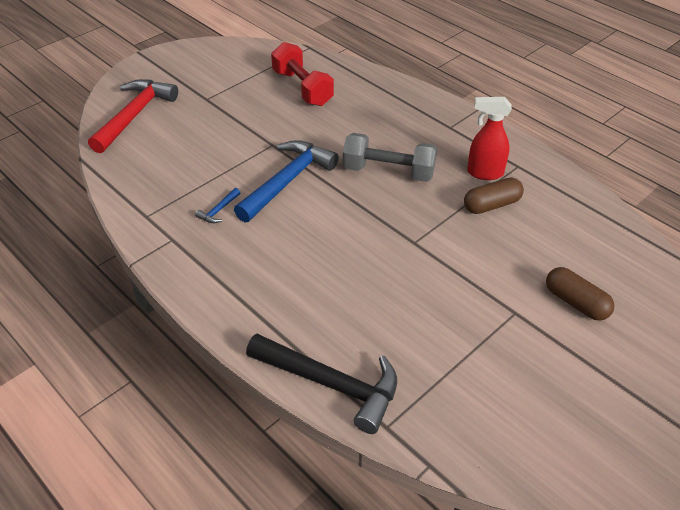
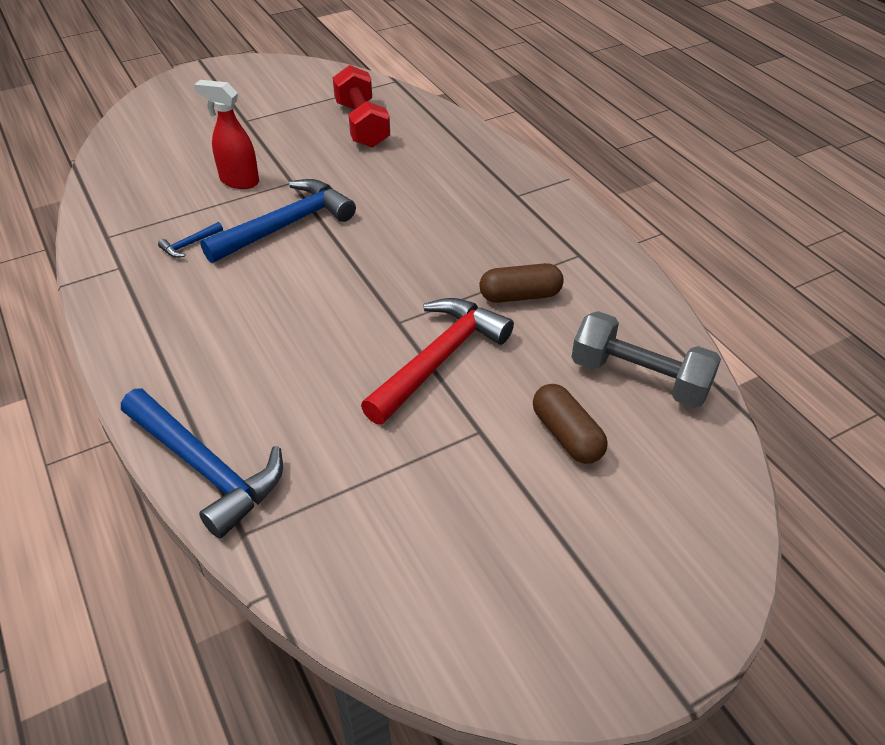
camera: 15 degrees right, 0 degrees up
(134, 115) = (157, 126): red hammer -> red hammer (439, 359)
(331, 384) = (206, 468): black hammer -> blue hammer
(388, 172) = (412, 235): grey dumbbell -> grey dumbbell (639, 378)
(484, 173) = (531, 256): red spray bottle -> red spray bottle (239, 181)

